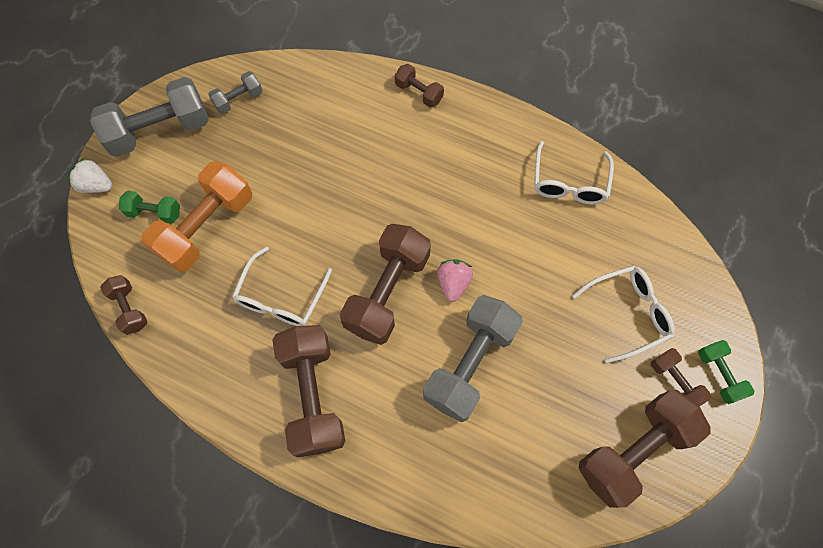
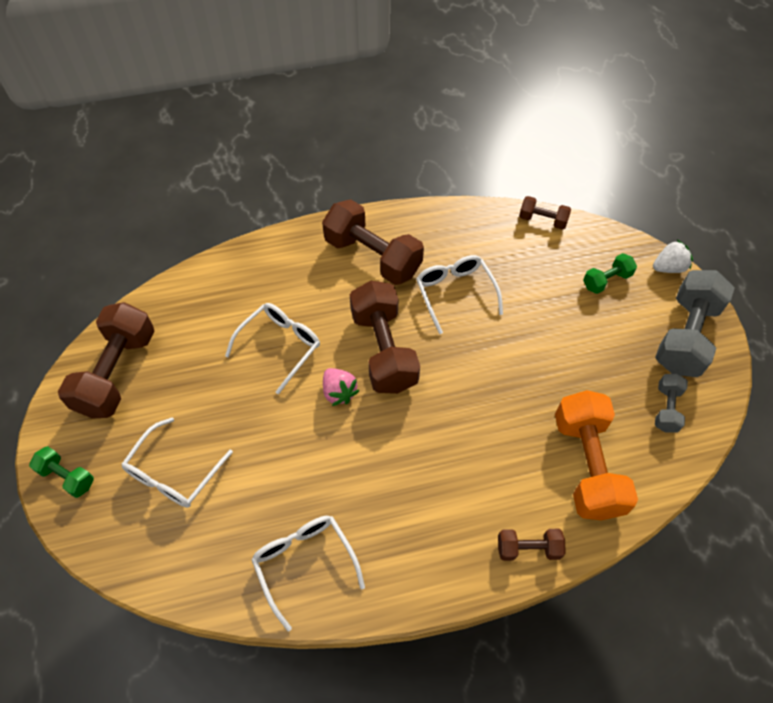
camera: 140 degrees right, 10 degrees down
(207, 227) = (559, 298): orange dumbbell -> orange dumbbell (586, 465)
(470, 363) = (280, 346): grey dumbbell -> white glasses
(674, 382) = (105, 444): brown dumbbell -> none

